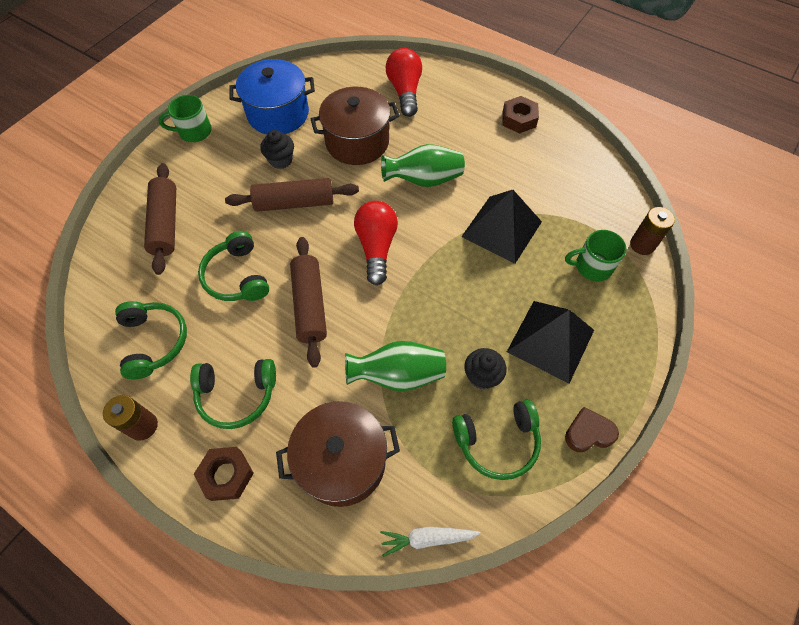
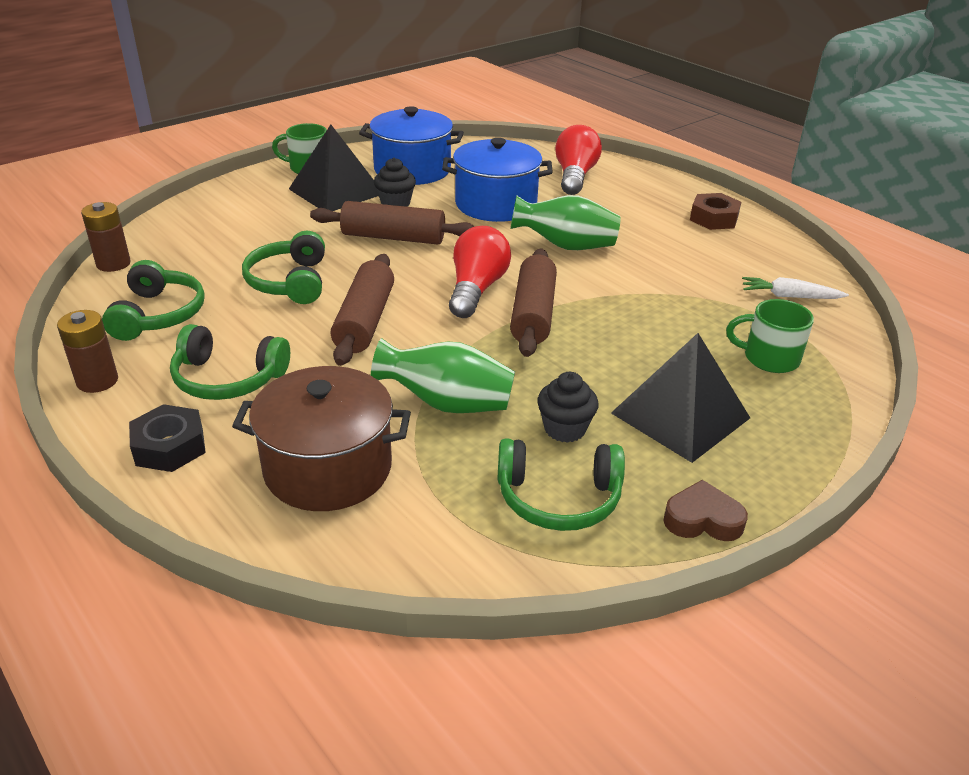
camera: 15 degrees right, 25 degrees down
(166, 224) = (232, 228): brown rolling pin -> brown rolling pin (533, 314)
(226, 475) = (170, 446): brown nut -> black nut
(357, 142) = (496, 204): brown pot -> blue pot
(427, 538) = (407, 574): white carrot -> white carrot (789, 296)
(502, 229) = (652, 303): black pyramid -> black pyramid (336, 191)
(642, 245) = (852, 352): brown battery -> brown battery (113, 264)

